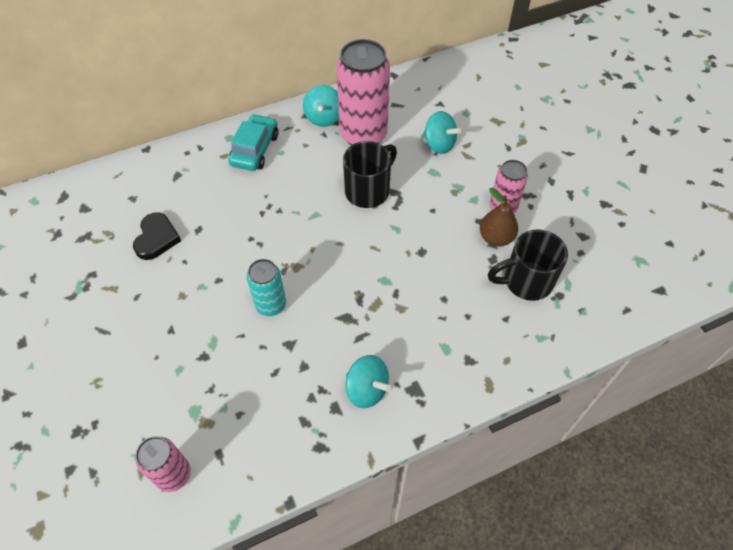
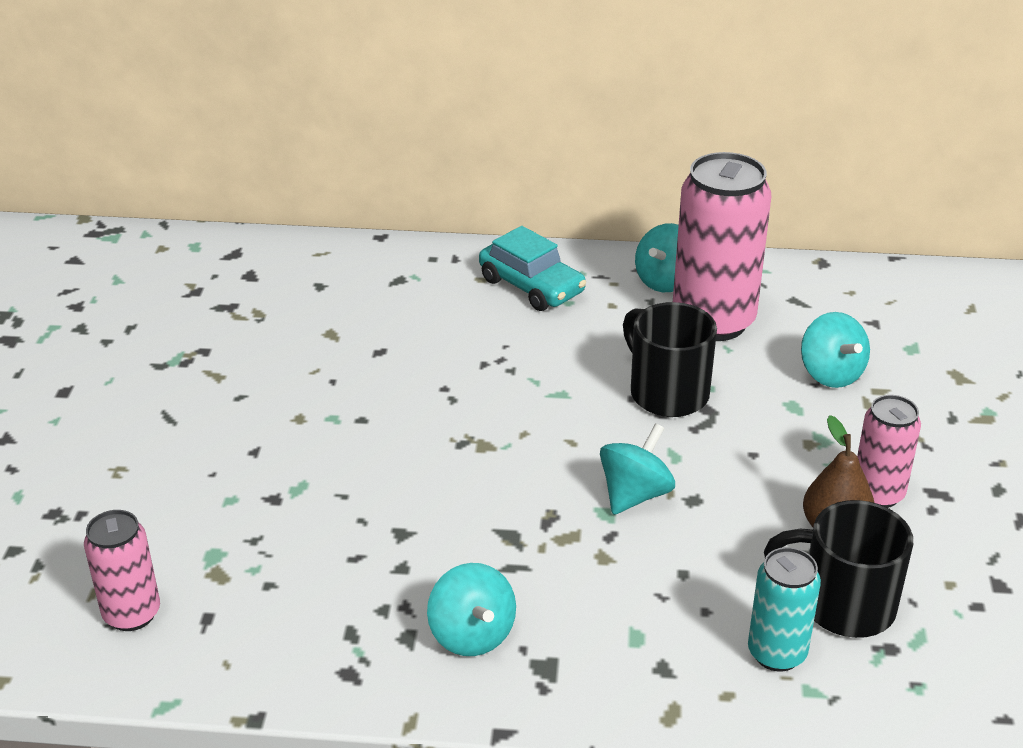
camera: 30 degrees right, 20 degrees down
(156, 238) = (316, 341): black heart -> none
(255, 149) = (532, 286): turquoise car -> turquoise car turned 90 degrees clockwise
(271, 305) = (411, 476): turquoise can -> turquoise can (776, 653)
(368, 190) = (667, 393): black mug -> black mug turned 105 degrees counterclockwise
(392, 262) = (635, 494): none -> turquoise spinning top

